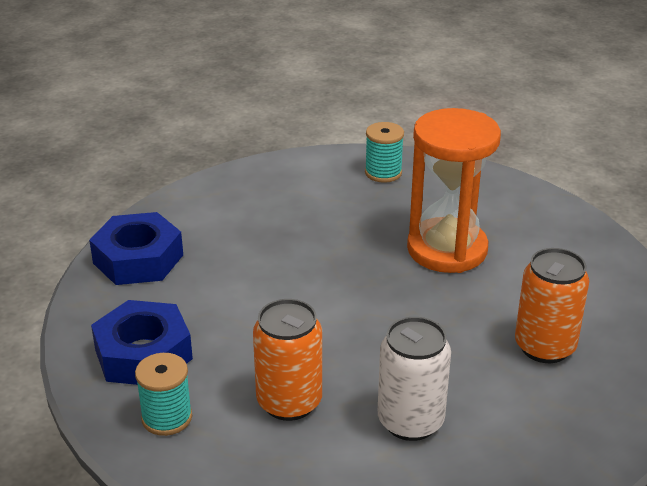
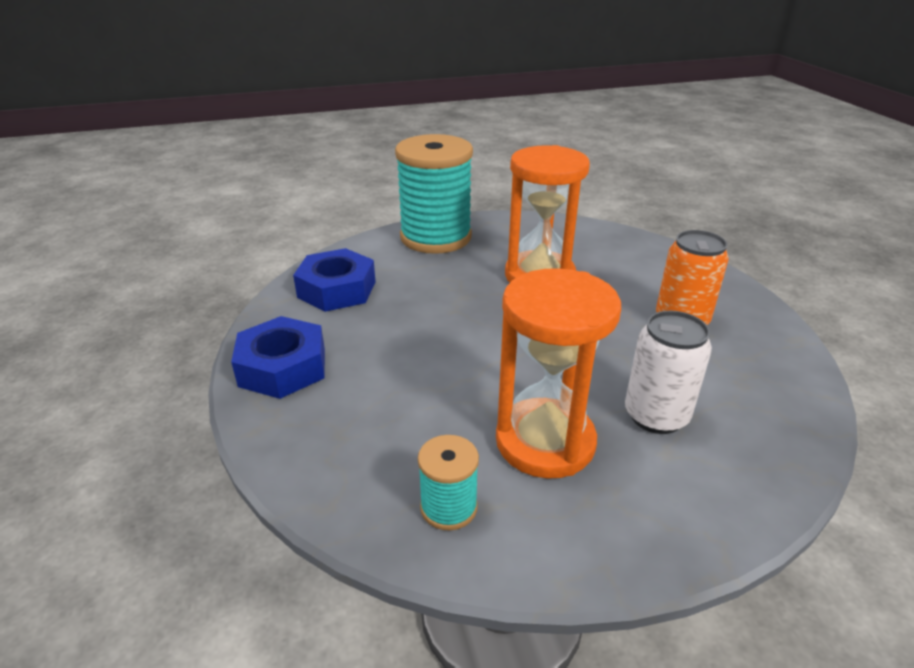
camera: 30 degrees left, 0 degrees up
(143, 354) = (367, 454): blue nut -> blue nut (337, 289)
(289, 402) = (545, 442): orange can -> orange hourglass
(383, 173) = (436, 237): turquoise spool -> turquoise spool, size x2.19

